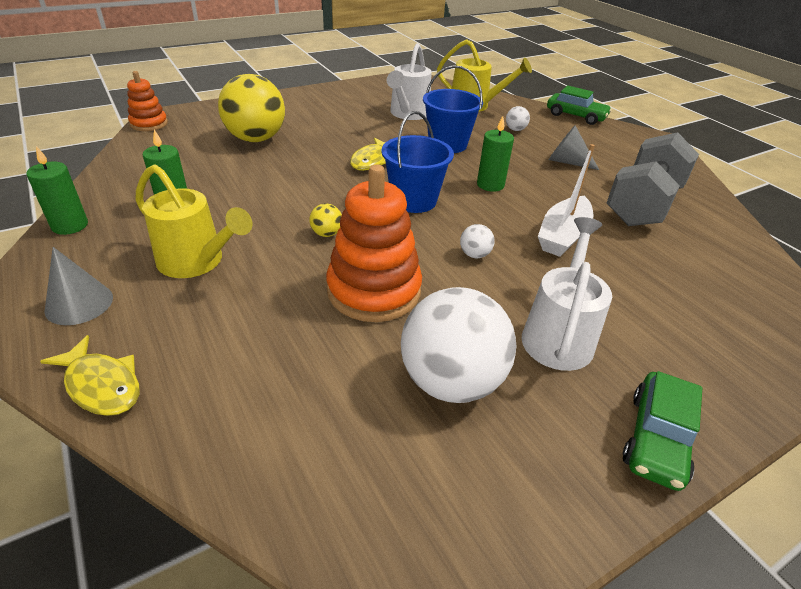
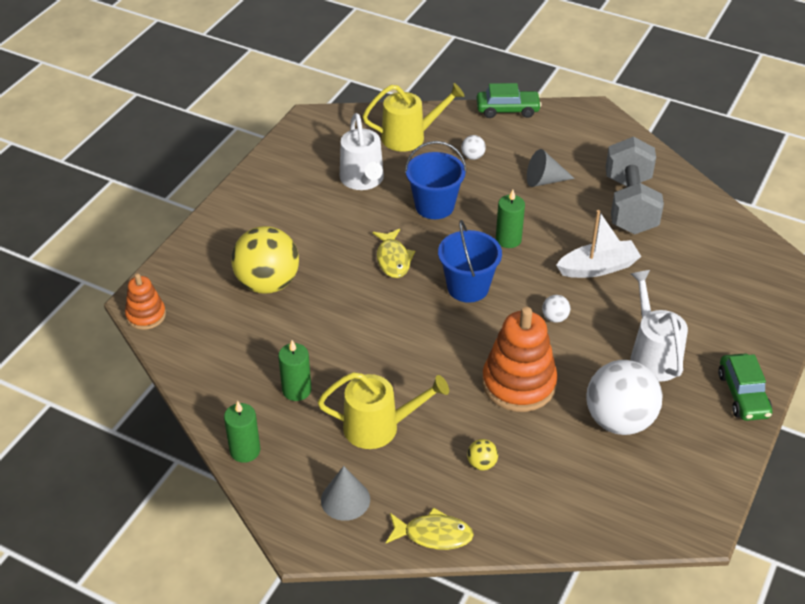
camera: 30 degrees left, 5 degrees up
(326, 234) = (439, 354): yellow ball -> yellow ball (481, 464)
(563, 236) = (598, 268): white boat -> white boat turned 105 degrees counterclockwise

